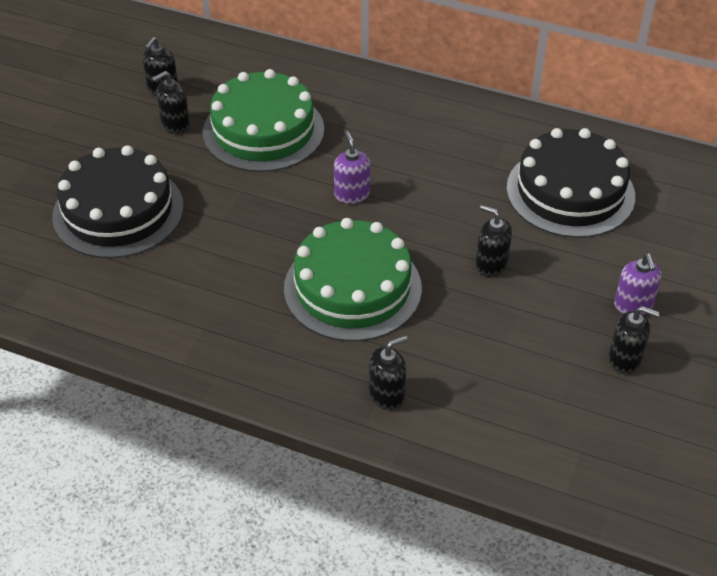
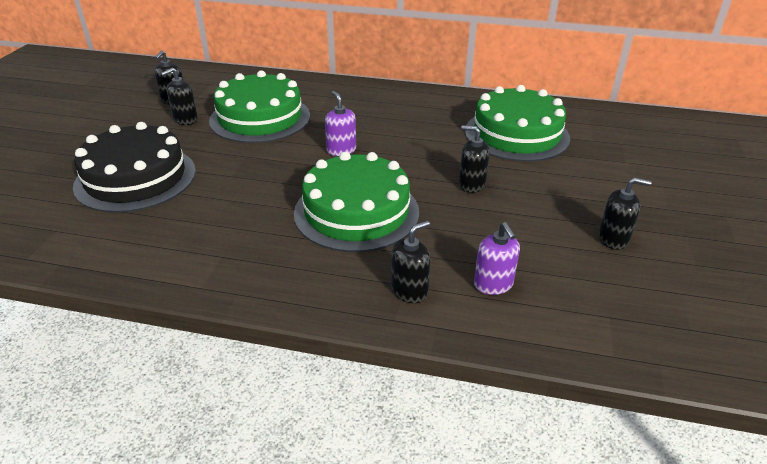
camera: 10 degrees left, 10 degrees down
(570, 192) = (516, 134): black cake -> green cake
(633, 305) = (601, 200): purple soap dispenser -> purple soap dispenser (493, 284)

